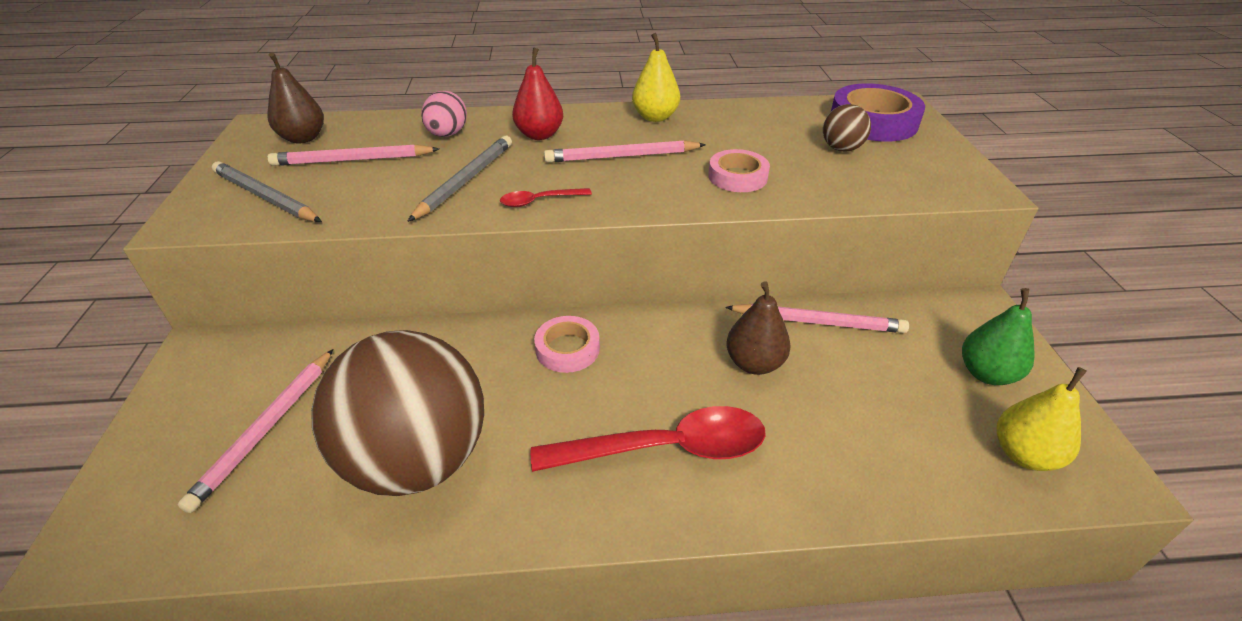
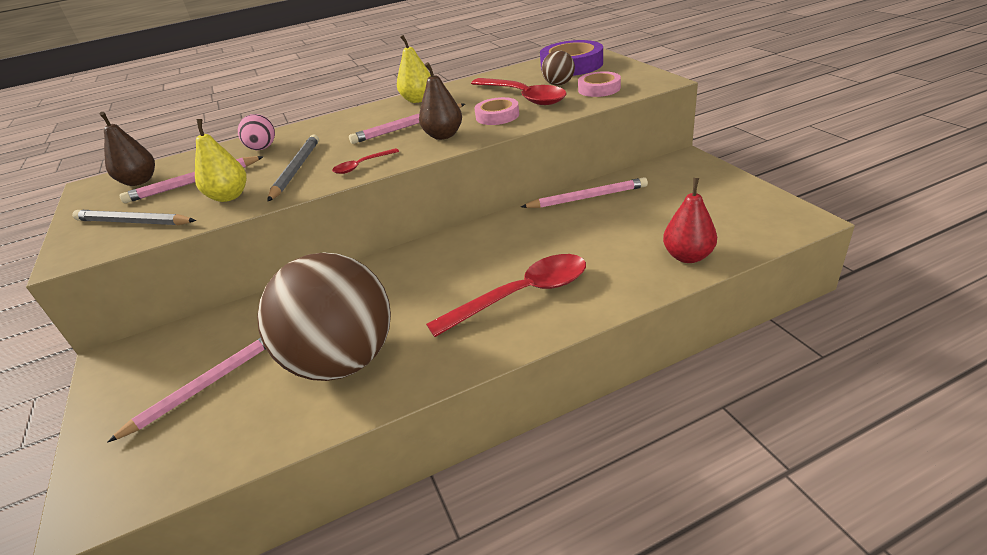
camera: 15 degrees left, 5 degrees down
(266, 429) = (206, 385): pink pencil -> pink pencil turned 135 degrees counterclockwise
(539, 135) = (337, 131): red pear -> red pear (688, 256)
(567, 349) = (420, 265): pink tape -> pink tape (599, 89)
(754, 363) = (556, 232): brown pear -> brown pear (443, 135)
(785, 155) = (523, 97): none -> red spoon
(986, 373) = (706, 192): green pear -> none
(1024, 454) = (748, 224): yellow pear -> yellow pear (229, 196)

